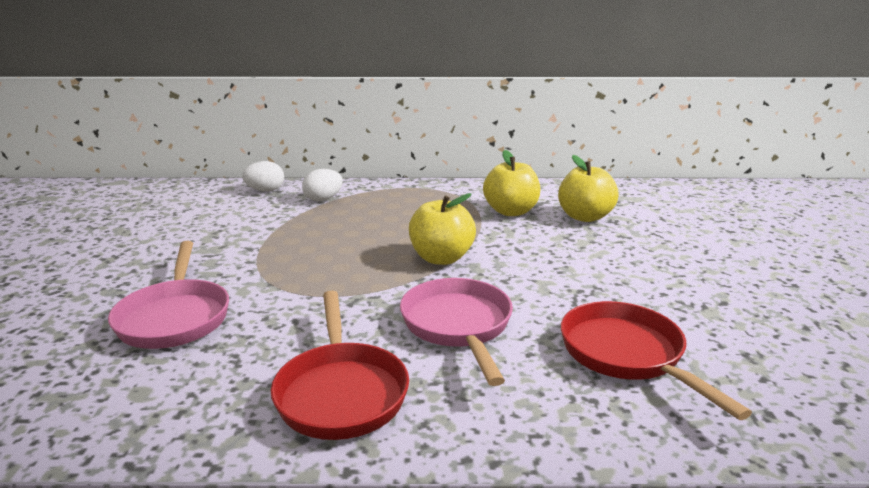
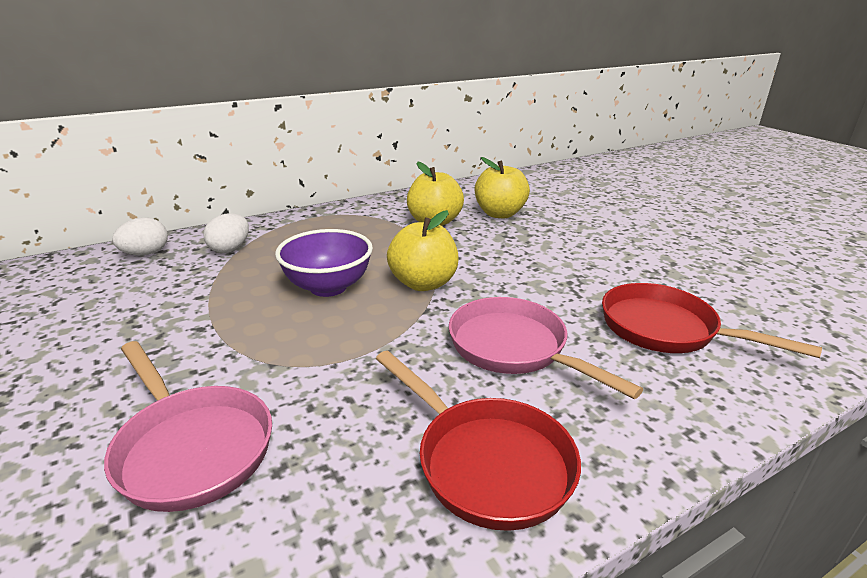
camera: 30 degrees left, 5 degrees up
(363, 242) = (328, 287): none -> purple bowl

